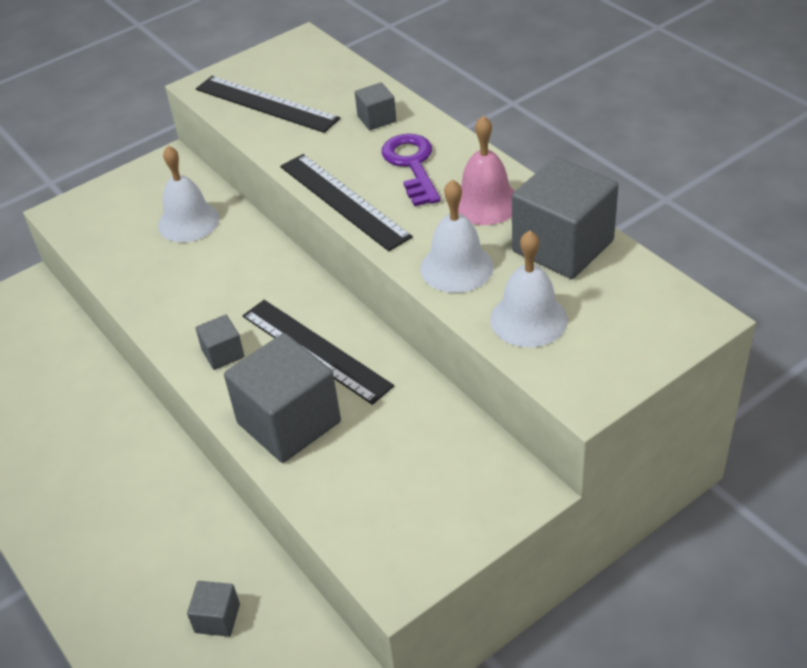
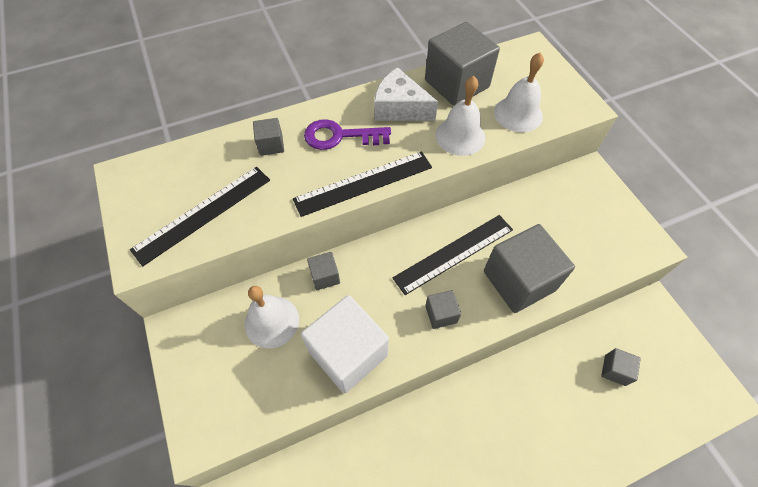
camera: 80 degrees left, 15 degrees up
(160, 287) = (348, 353): none -> white cube
(253, 245) = (325, 276): none -> grey cube
(485, 202) = (399, 108): pink bell -> white cheese

